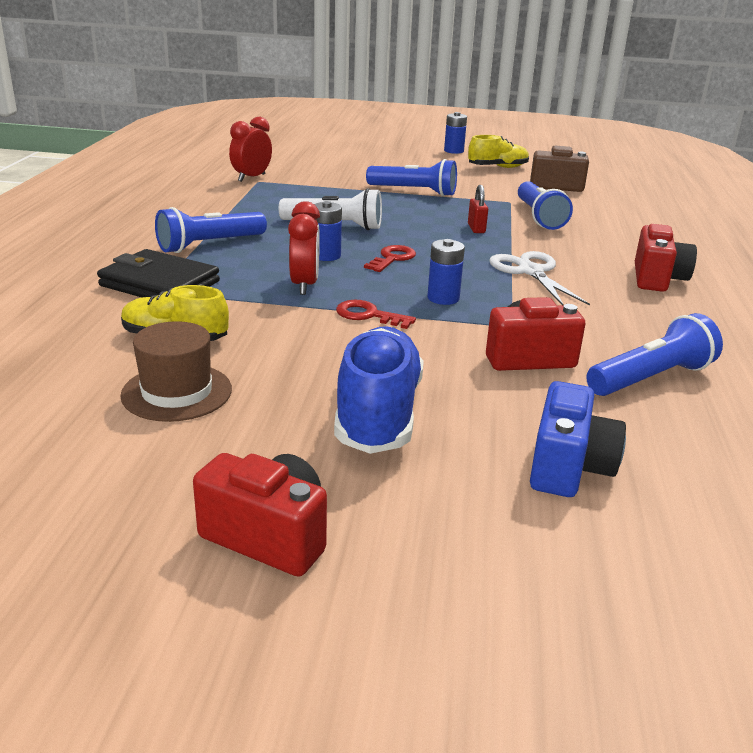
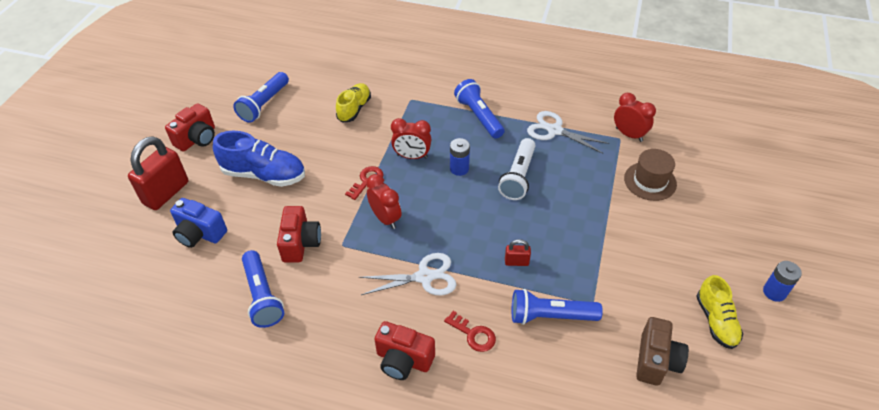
camera: 100 degrees right, 20 degrees up
(160, 284) = (420, 100): black wallet -> none
(177, 392) = (302, 112): brown hat -> brown hat (650, 181)
(243, 207) = (554, 130): none -> white scissors
(392, 258) = (453, 201): red key -> red key (473, 334)
(414, 191) = (612, 235): blue flashlight -> blue flashlight (264, 104)
(443, 298) = (385, 218): blue battery -> red clock
(478, 547) = (166, 193): none -> red padlock

